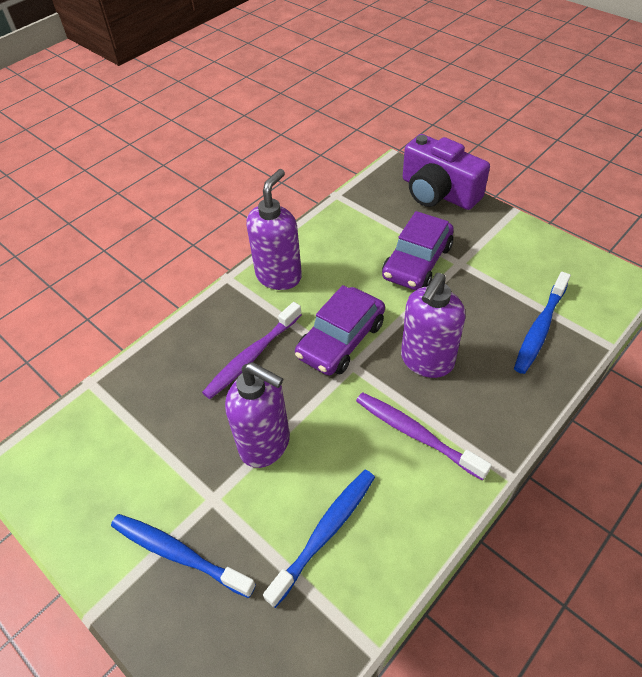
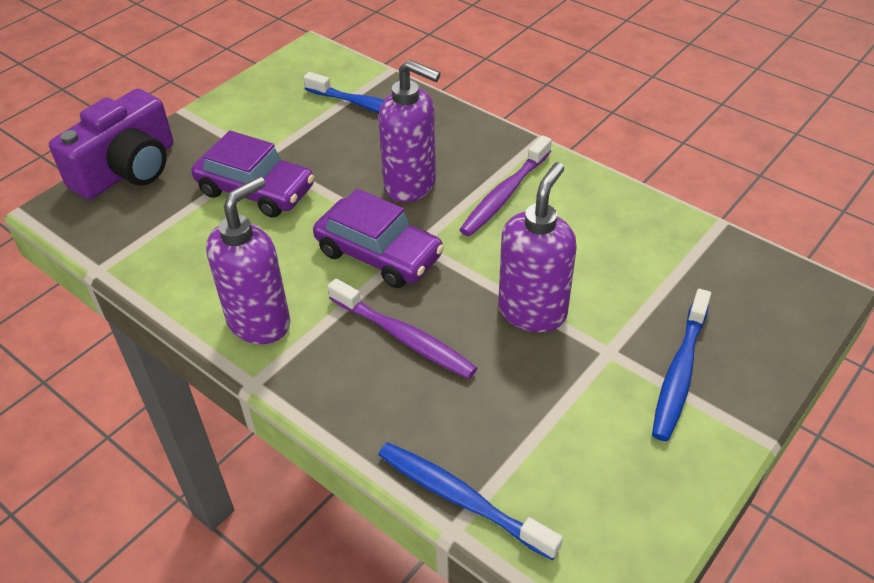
camera: 95 degrees left, 5 degrees down
(279, 276) = (260, 322): purple soap dispenser -> purple soap dispenser turned 105 degrees clockwise
(325, 533) = (625, 256): blue toothbrush -> blue toothbrush (461, 499)

